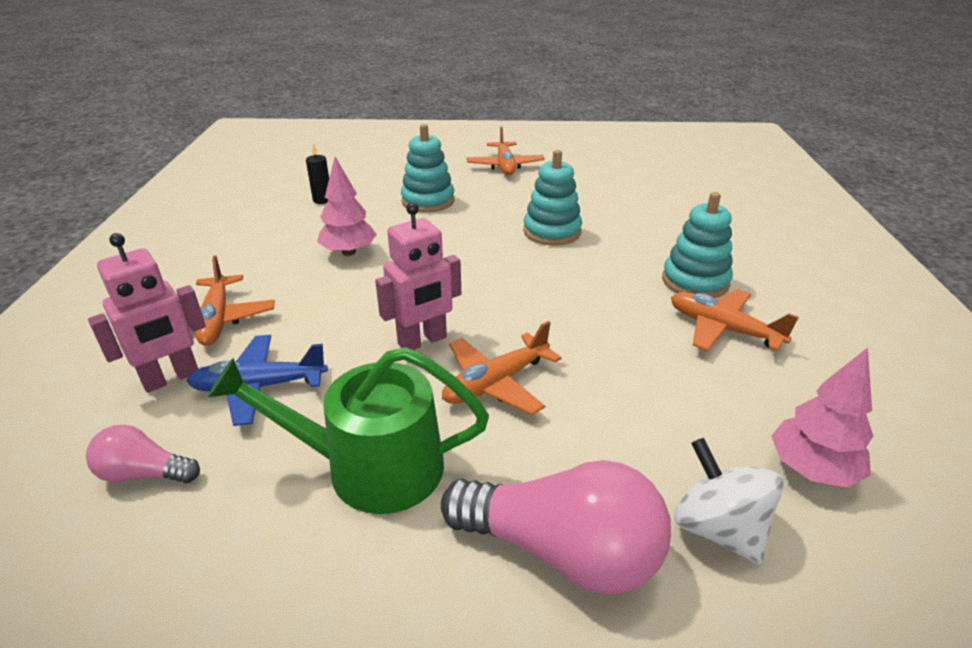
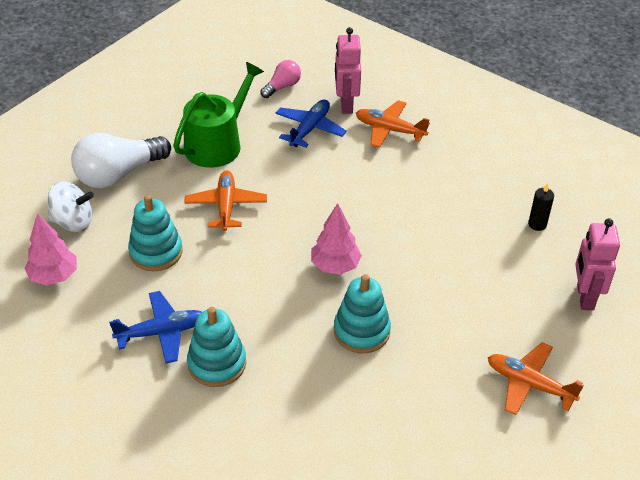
camera: 125 degrees right, 10 degrees up
(349, 252) = (428, 206): pink tree -> pink tree (335, 266)
(422, 341) = (289, 196): pink robot -> pink robot (584, 297)
(428, 201) = (485, 285): turquoise stacking toy -> turquoise stacking toy (156, 252)
(562, 551) = (119, 174): pink light bulb -> white light bulb
(722, 329) = (161, 332): orange plane -> blue plane

